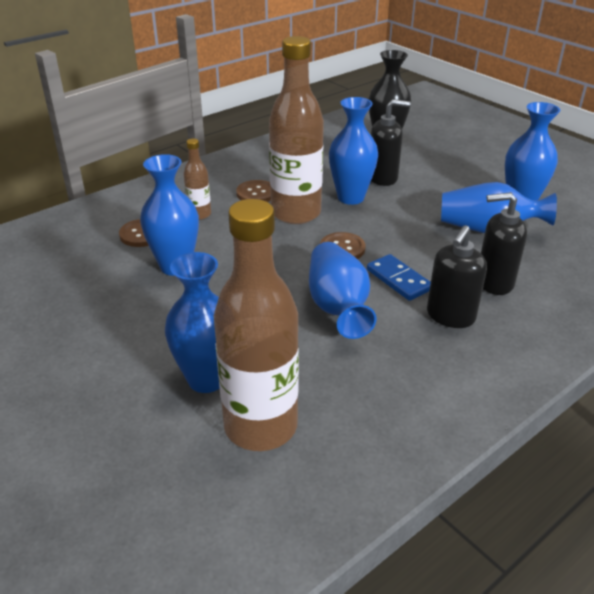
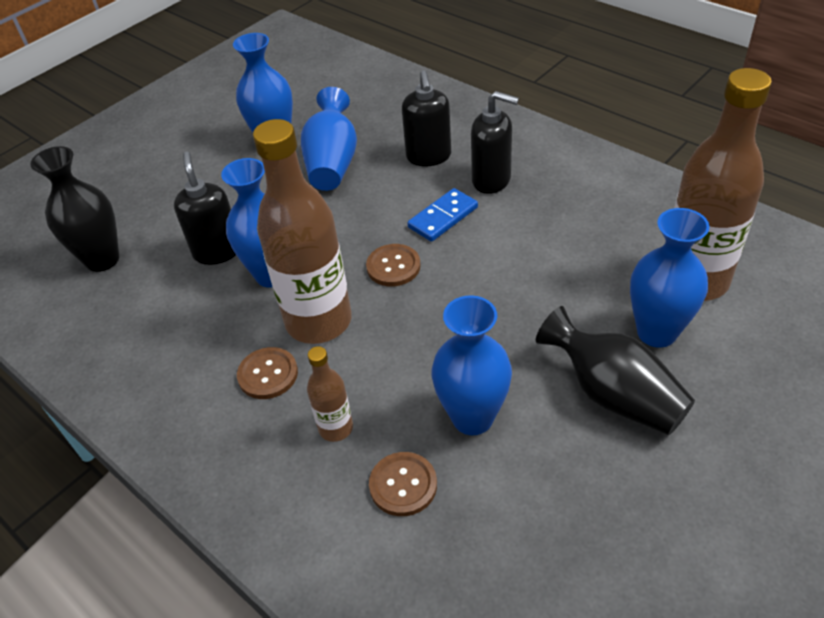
camera: 95 degrees left, 10 degrees up
(156, 337) = (613, 394): none -> black vase
(338, 307) = (504, 255): blue vase -> none

